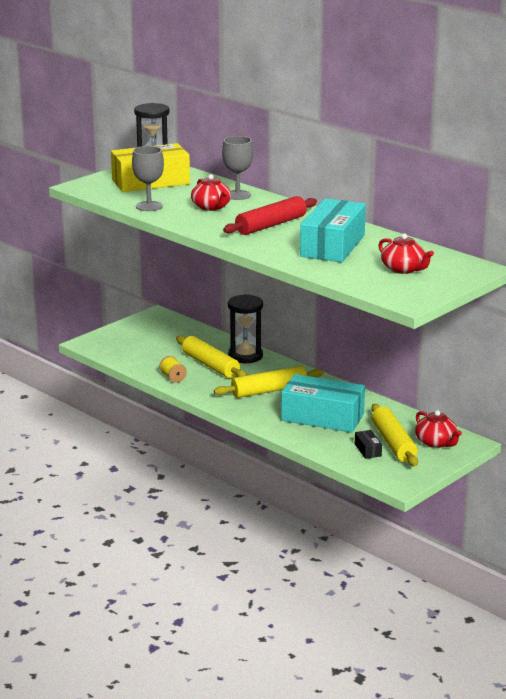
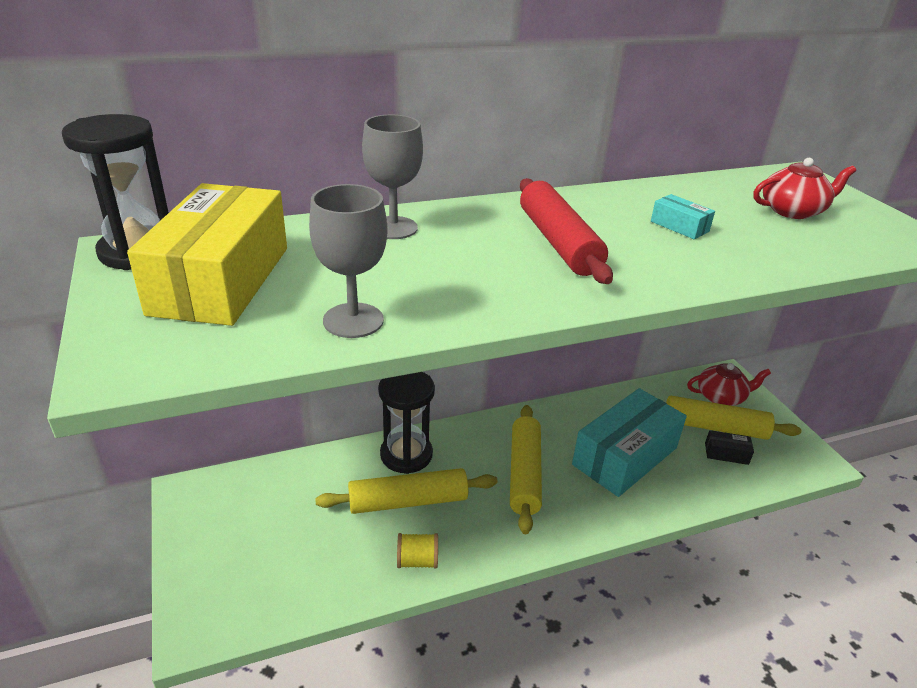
camera: 65 degrees left, 10 degrees up
(211, 207) = (426, 263): red teapot -> none
(332, 246) = (679, 226): turquoise box -> turquoise box, size x0.40

